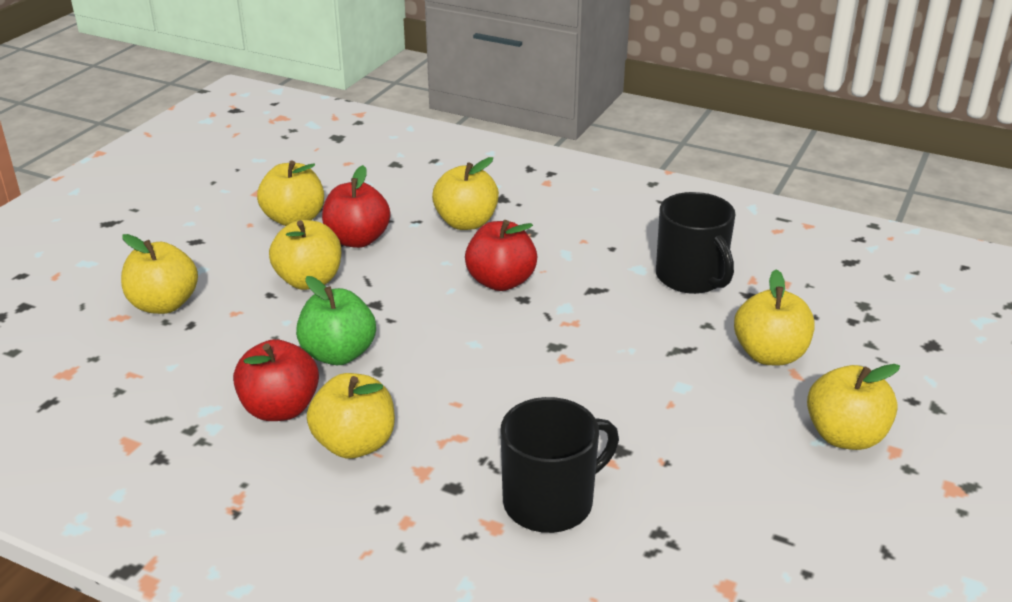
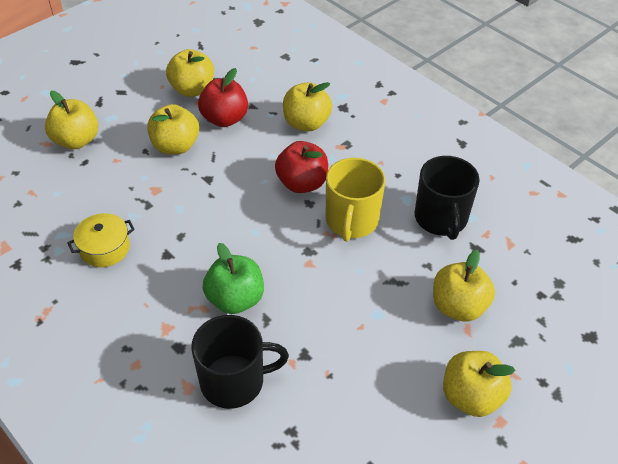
camera: 20 degrees right, 15 degrees up
(280, 409) = (105, 248): red apple -> yellow pot
(338, 354) = (163, 214): green apple -> green apple (235, 299)
(355, 444) = (136, 292): yellow apple -> none
(587, 304) = (351, 221): none -> yellow mug

